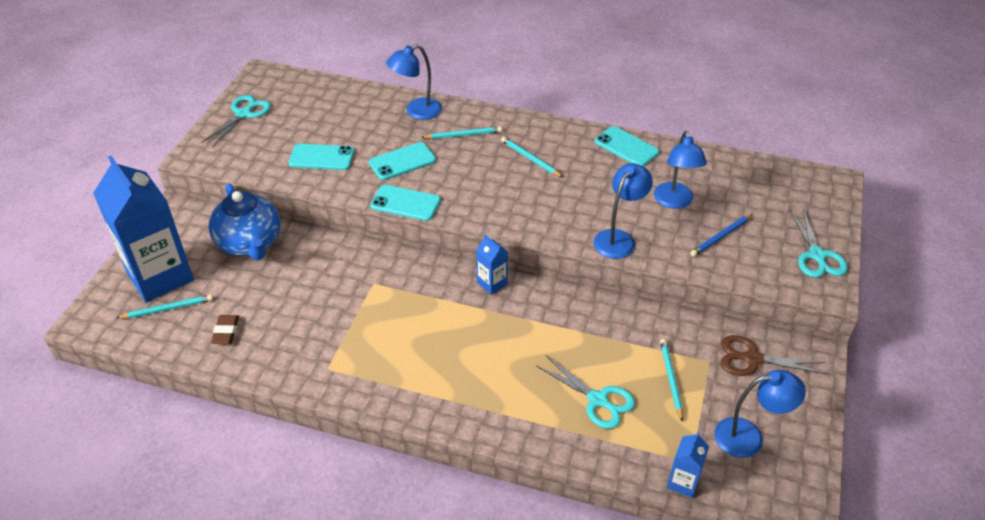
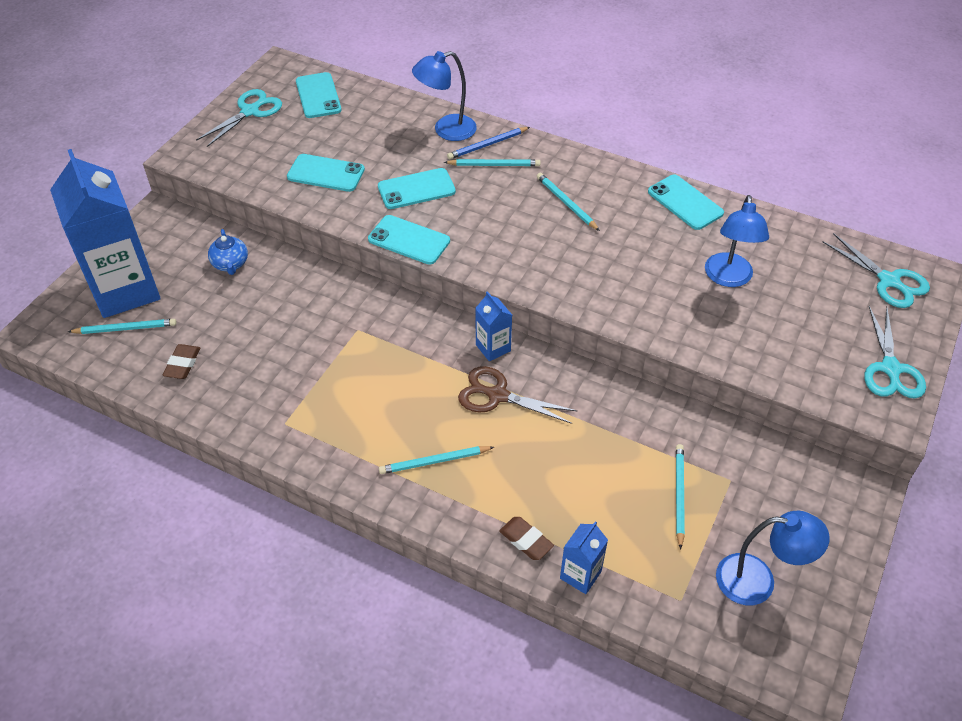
camera: 10 degrees right, 5 degrees up
(250, 243) = (230, 264): blue teapot -> blue teapot, size x0.49
(300, 95) = (318, 96): none -> turquoise phone
(463, 382) = (434, 461): none -> turquoise pencil
(554, 434) = (526, 540): none -> brown eraser
(597, 400) = (586, 507): turquoise scissors -> turquoise scissors (888, 281)
(618, 238) = (650, 315): blue lamp -> none
(683, 482) = (665, 623): blue carton -> blue carton (580, 575)
(721, 237) = (775, 329): blue pencil -> blue pencil (487, 145)
(753, 359) = (785, 484): brown scissors -> brown scissors (498, 395)

